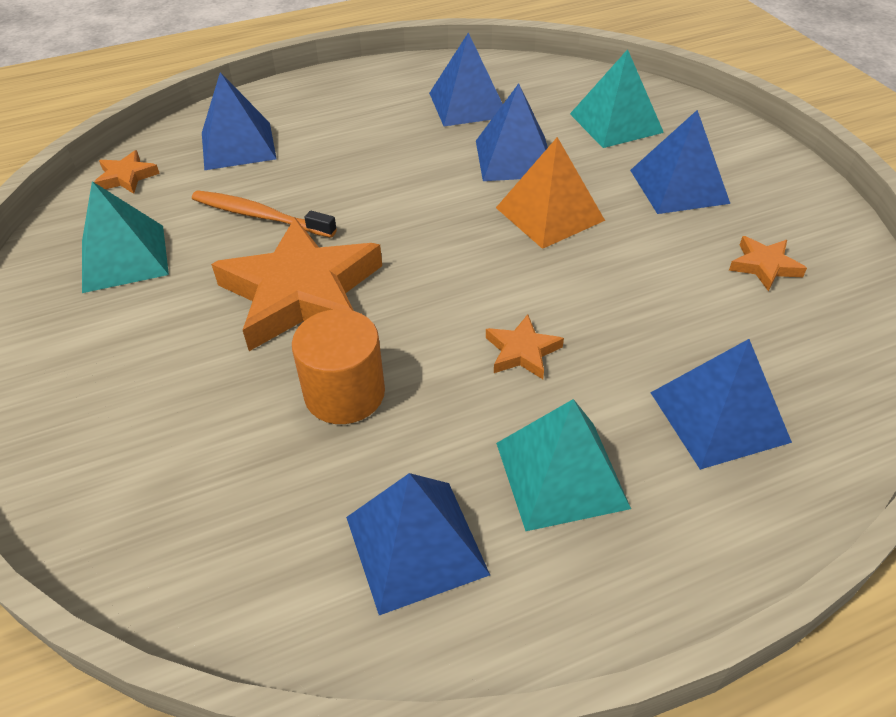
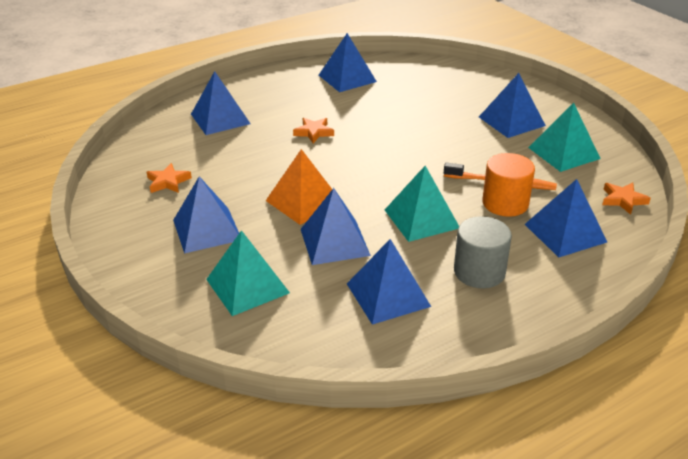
camera: 170 degrees right, 10 degrees down
(143, 339) = (511, 121): none -> blue pyramid
(301, 293) = (443, 145): orange star -> none
(344, 393) = (396, 111): orange cylinder -> orange cylinder (505, 203)
(363, 116) = (479, 272): none -> grey cylinder
(561, 474) = (293, 97): turquoise pyramid -> turquoise pyramid (421, 218)

